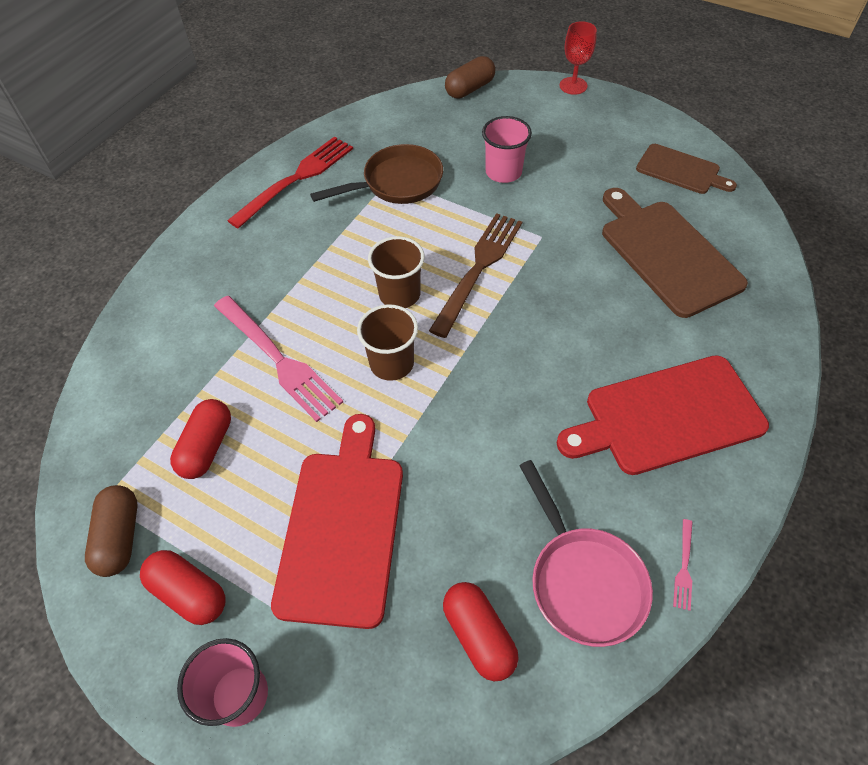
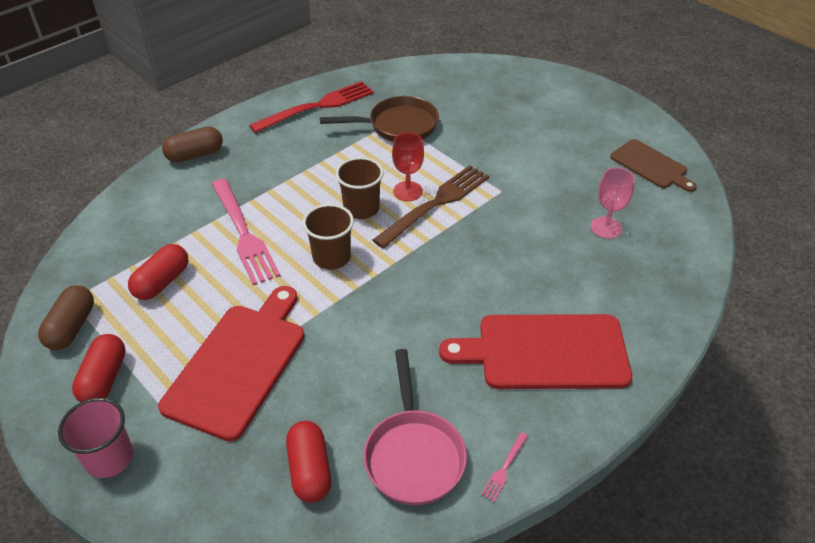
camera: 15 degrees right, 10 degrees down
(189, 593) = (104, 379): red capsule -> red capsule turned 45 degrees clockwise
(470, 89) = (492, 67): brown capsule -> brown capsule (195, 155)
(503, 172) = (491, 135): pink cup -> none
(573, 86) = (584, 81): red goblet -> red goblet (408, 191)
(667, 253) = (606, 227): brown cutting board -> pink goblet

